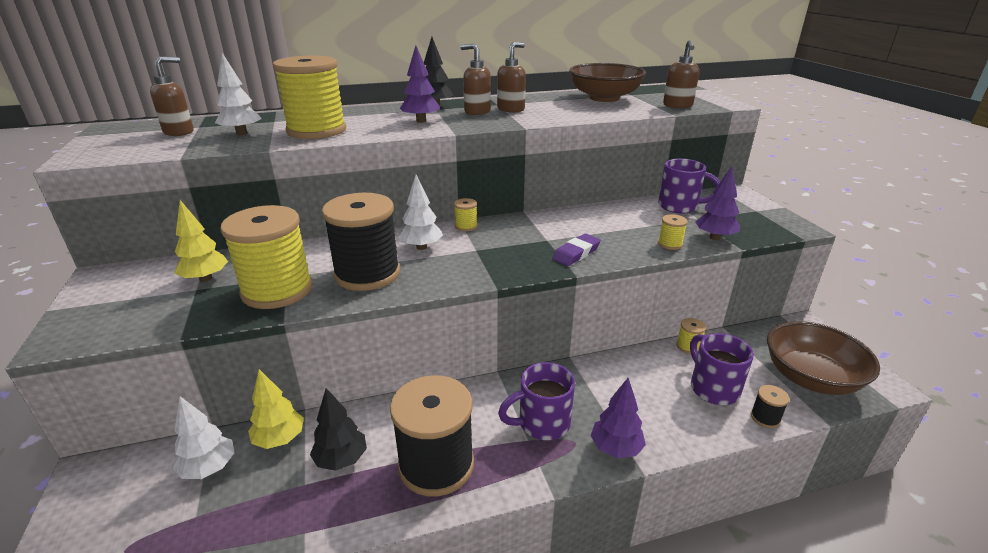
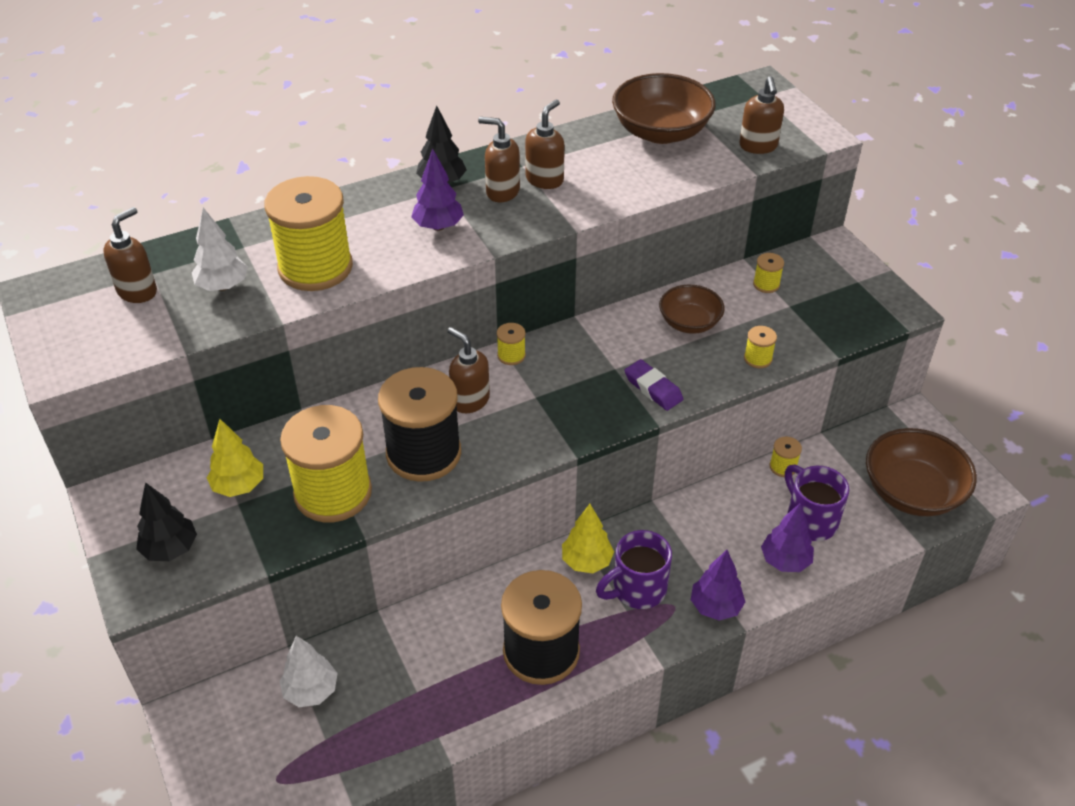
camera: 10 degrees left, 15 degrees up
(279, 439) = (368, 649): yellow tree -> yellow tree (586, 561)
(341, 459) = (443, 661): black tree -> black tree (170, 549)
(421, 247) = (470, 400): white tree -> brown soap dispenser
(576, 253) = (653, 388): purple eraser -> purple eraser turned 75 degrees counterclockwise
(614, 221) = (689, 322): none -> brown bowl
(679, 206) = (766, 284): purple mug -> yellow spool
(714, 237) = (808, 340): purple tree -> purple tree (785, 561)
(765, 418) = (862, 549): black spool -> none

